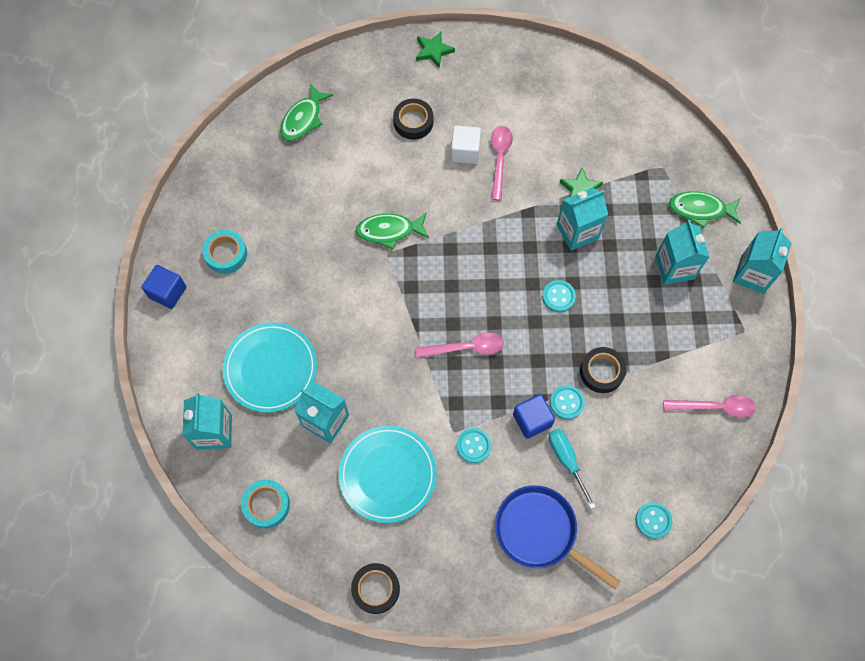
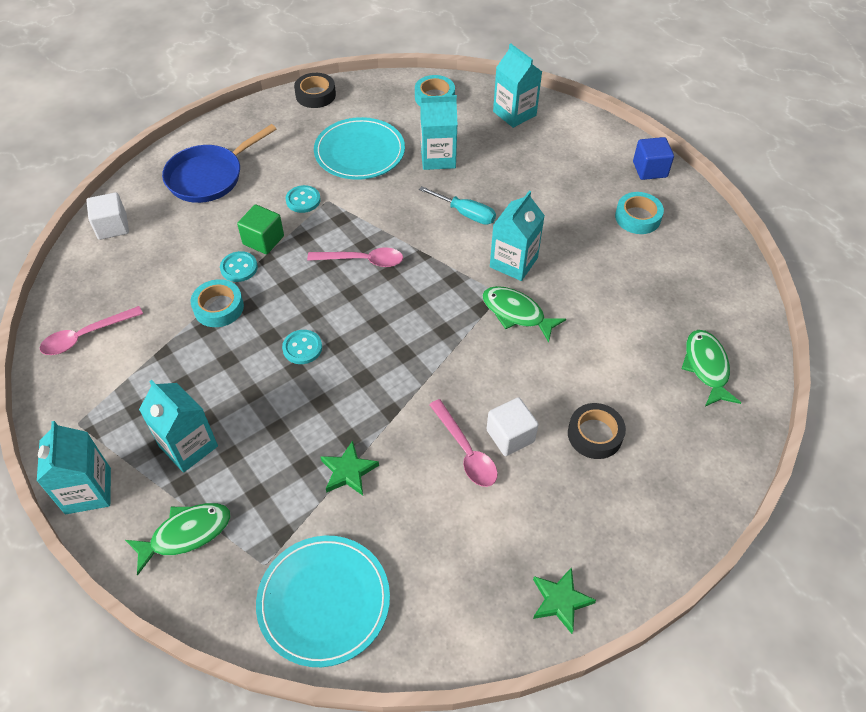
camera: 145 degrees right, 15 degrees down
(270, 368) = (514, 166): turquoise plate -> turquoise plate (324, 601)
(389, 231) = (516, 313): green fish -> green fish turned 105 degrees counterclockwise
(433, 51) = (656, 540): green star -> green star (560, 601)
(466, 348) = (362, 260): pink spoon -> pink spoon turned 135 degrees counterclockwise
(532, 420) = (263, 240): blue cube -> green cube
(540, 532) = (209, 176): blue pan -> blue pan turned 135 degrees clockwise
(567, 461) = (213, 228): turquoise screwdriver -> turquoise screwdriver (465, 213)
(577, 231) = (322, 422): turquoise carton -> turquoise carton (513, 262)
(601, 372) = (218, 307): black tape -> turquoise tape
(653, 520) = (112, 227): turquoise button -> white cube

